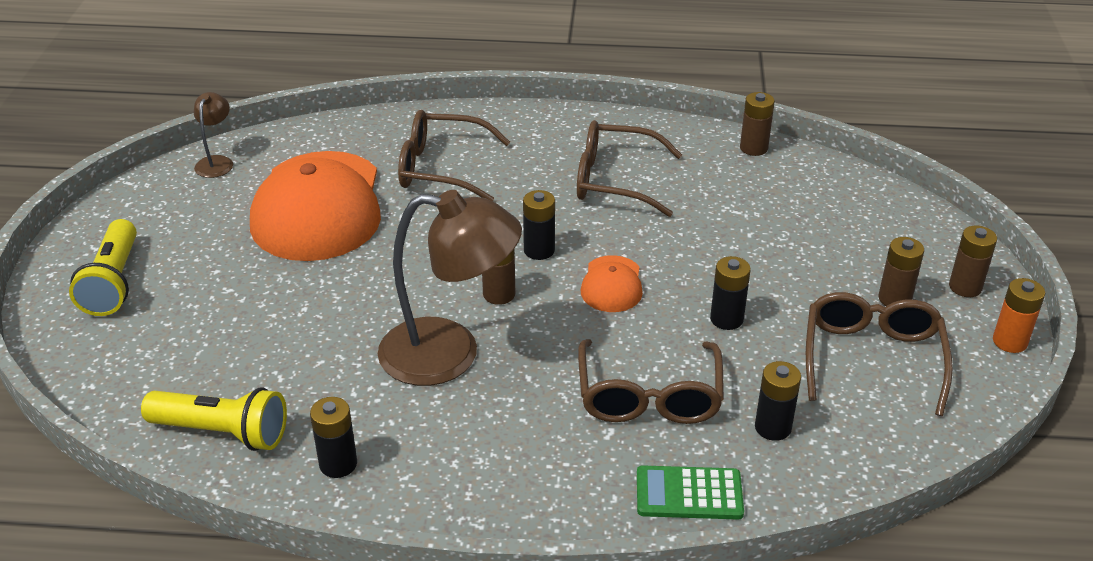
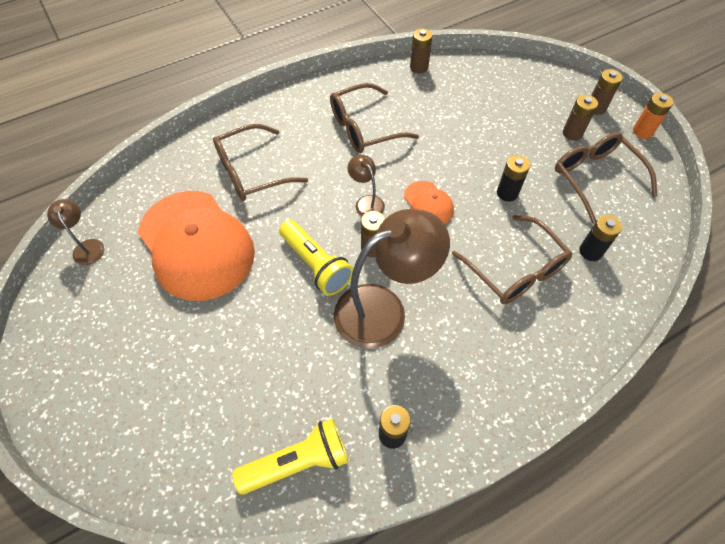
camera: 35 degrees left, 20 degrees up
(113, 282) = (103, 392): yellow flashlight -> yellow flashlight (316, 265)
(539, 250) = (366, 202): black battery -> brown lamp
(689, 494) = (591, 322): green calculator -> none

